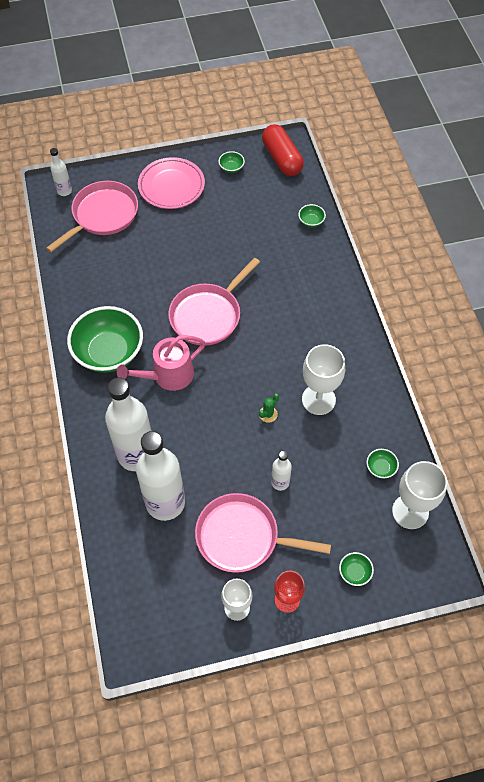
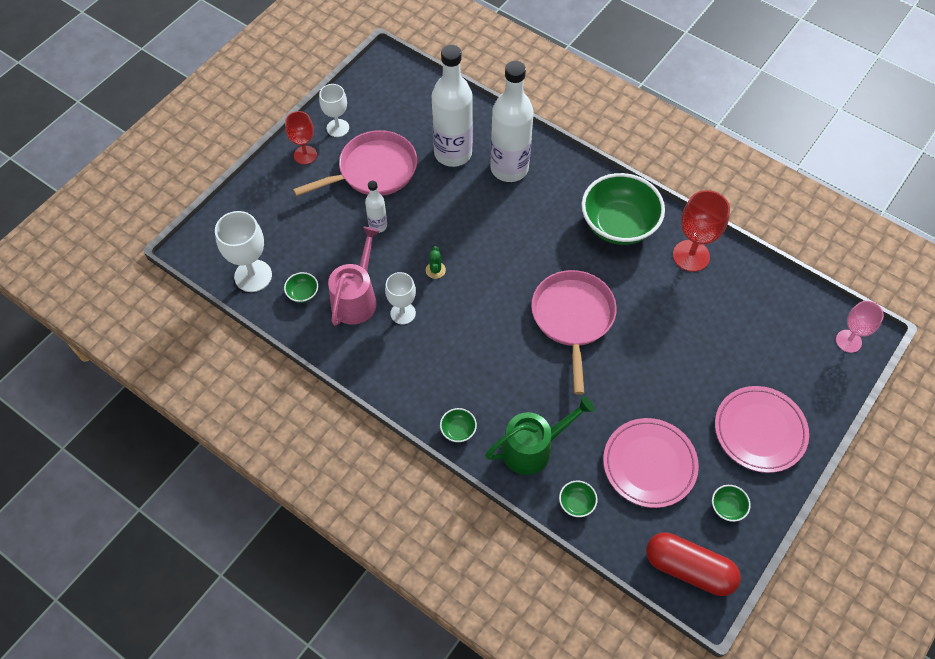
camera: 140 degrees right, 0 degrees up
(64, 191) = (848, 341): white bottle -> pink goblet
(89, 298) = (691, 256): none -> red goblet
(102, 215) = (781, 343): pink pan -> none
(168, 375) = (550, 241): pink watering can -> pink watering can (356, 298)
(250, 212) = (649, 464): none -> pink plate
(309, 263) = (532, 448): none -> green watering can
(318, 399) = (403, 313): white goblet -> white goblet, size x0.66
(354, 572) = (267, 204): green bowl -> green bowl (458, 430)

